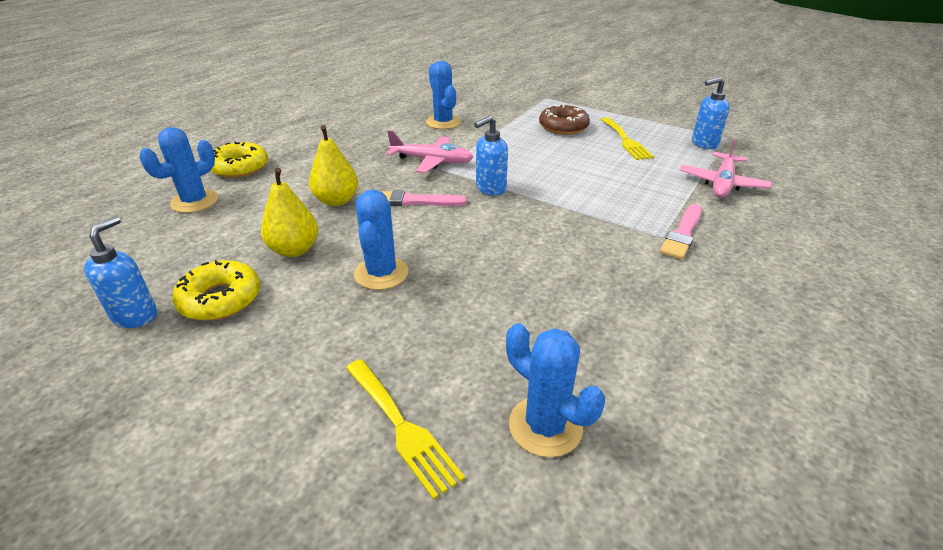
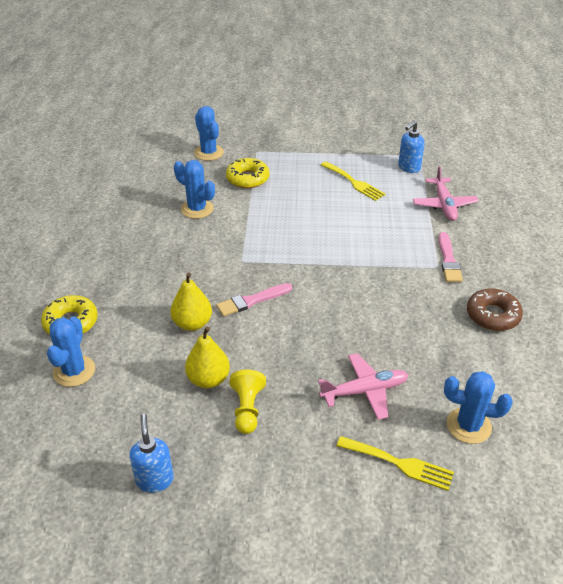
camera: 30 degrees left, 5 degrees up
(220, 299) = (200, 440): yellow donut -> yellow donut (247, 178)
(298, 290) = (247, 409): none -> yellow pawn
(381, 273) = (289, 371): blue cactus -> blue cactus (208, 153)
(432, 161) = (228, 256): pink plane -> pink plane (364, 391)
(490, 189) = (297, 267): blue soap dispenser -> none
(563, 127) = (297, 182): brown donut -> brown donut (493, 315)

